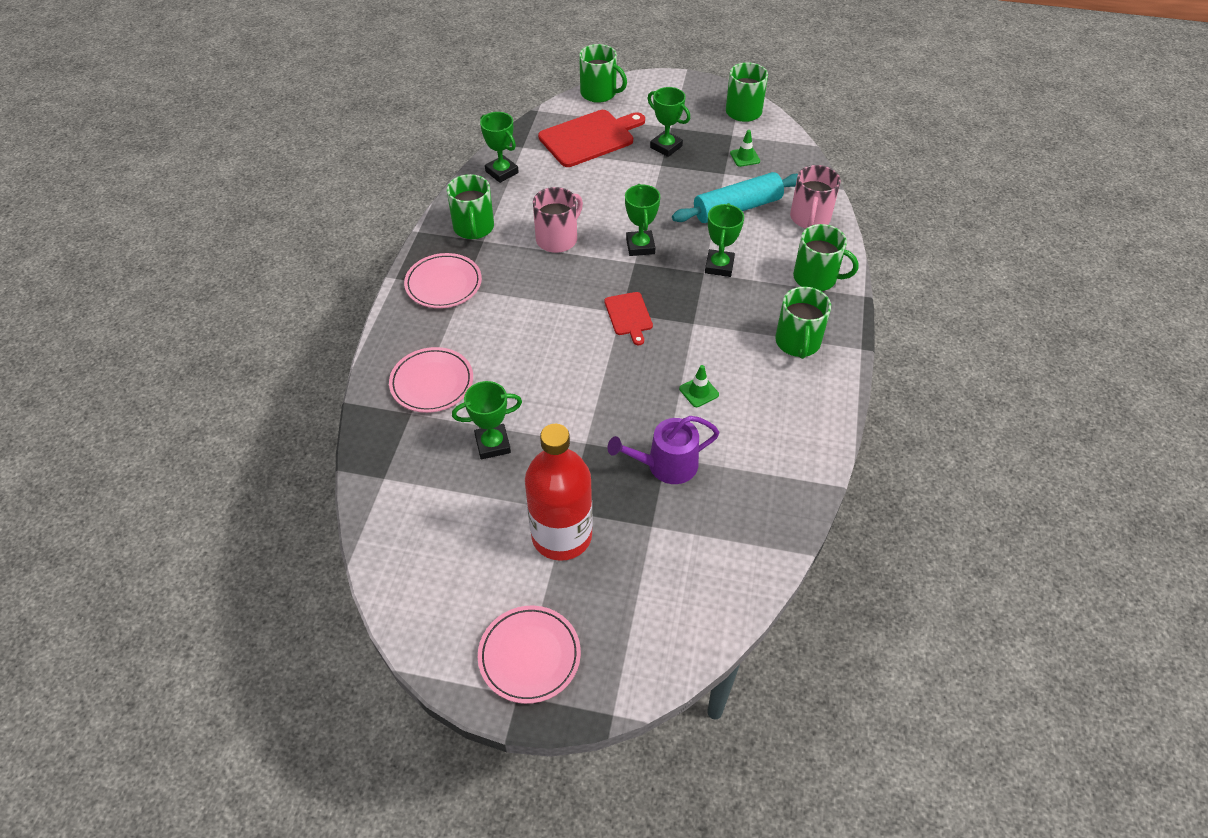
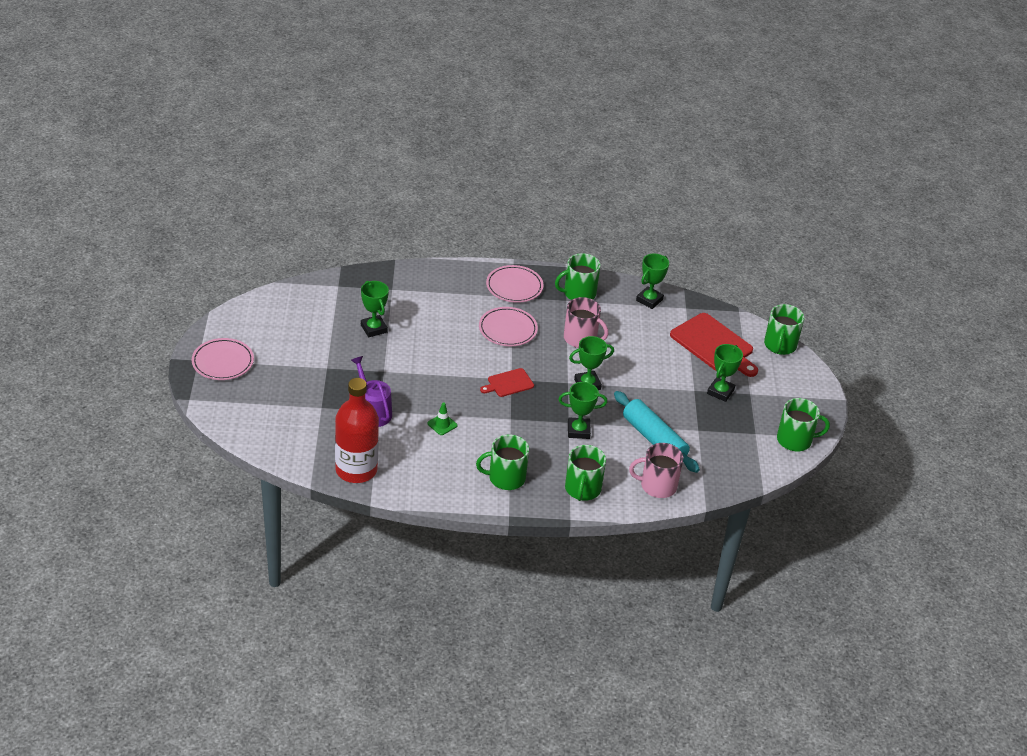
camera: 75 degrees right, 10 degrees down
(432, 383) = (420, 294): pink plate -> pink plate (507, 329)
(561, 536) = (307, 367): red bottle -> red bottle (356, 470)
(745, 157) = (726, 442): green traffic cone -> none

